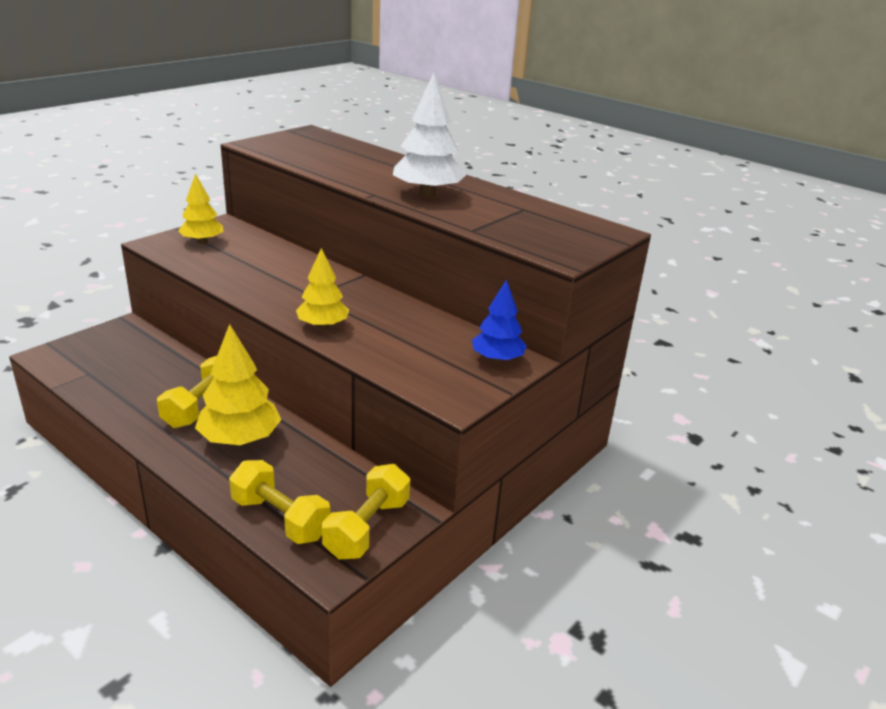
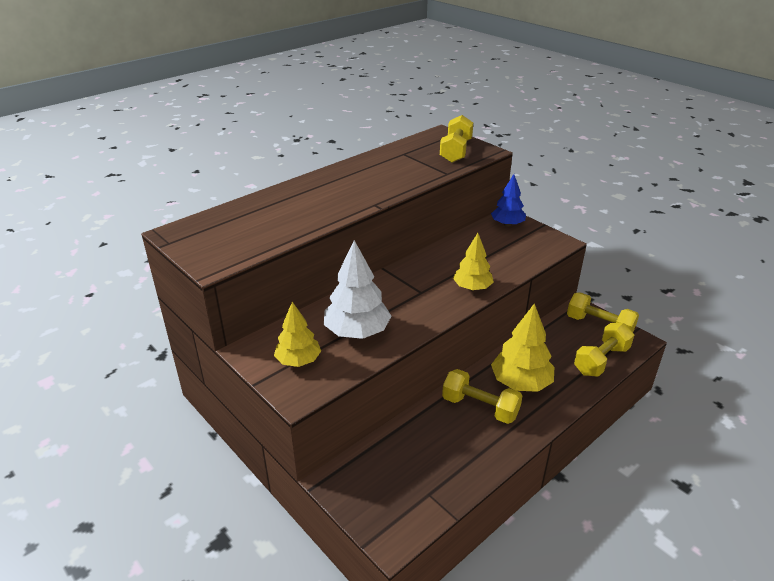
camera: 80 degrees left, 5 degrees up
(427, 194) = (373, 183): white tree -> white tree (357, 332)
(549, 237) = (456, 151): none -> yellow dumbbell

